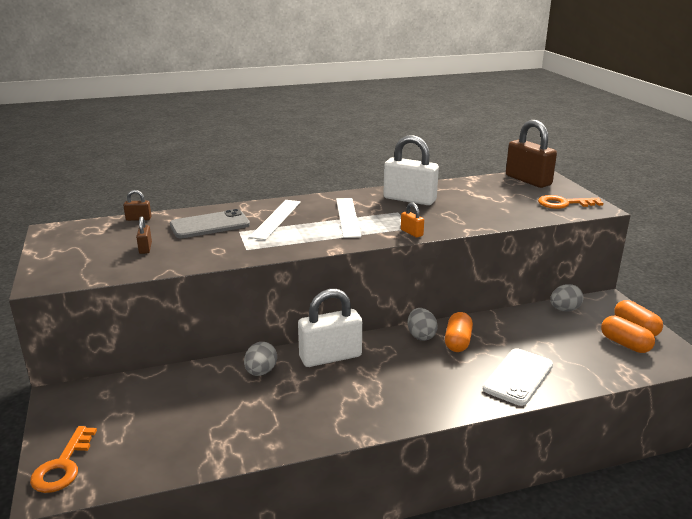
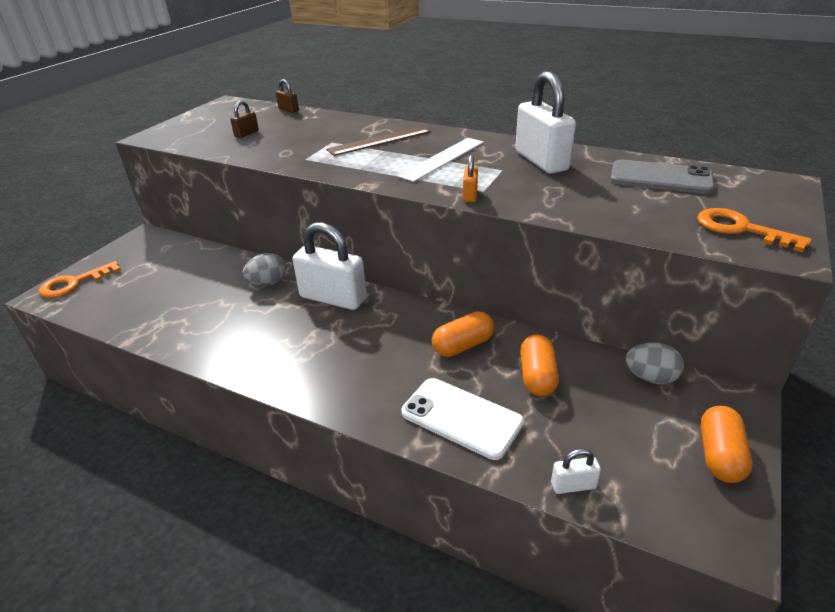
camera: 45 degrees right, 10 degrees up
(210, 225) = (322, 130): grey phone -> grey phone (660, 178)
(276, 219) = (379, 141): white ruler -> brown ruler
(421, 336) = (438, 320): grey egg -> none
(518, 377) = (461, 417): white phone -> white phone turned 45 degrees clockwise
(528, 180) = (746, 184): brown padlock -> none
(608, 375) = (573, 485): none -> white padlock
(625, 344) = (664, 465): orange capsule -> orange capsule (537, 376)

